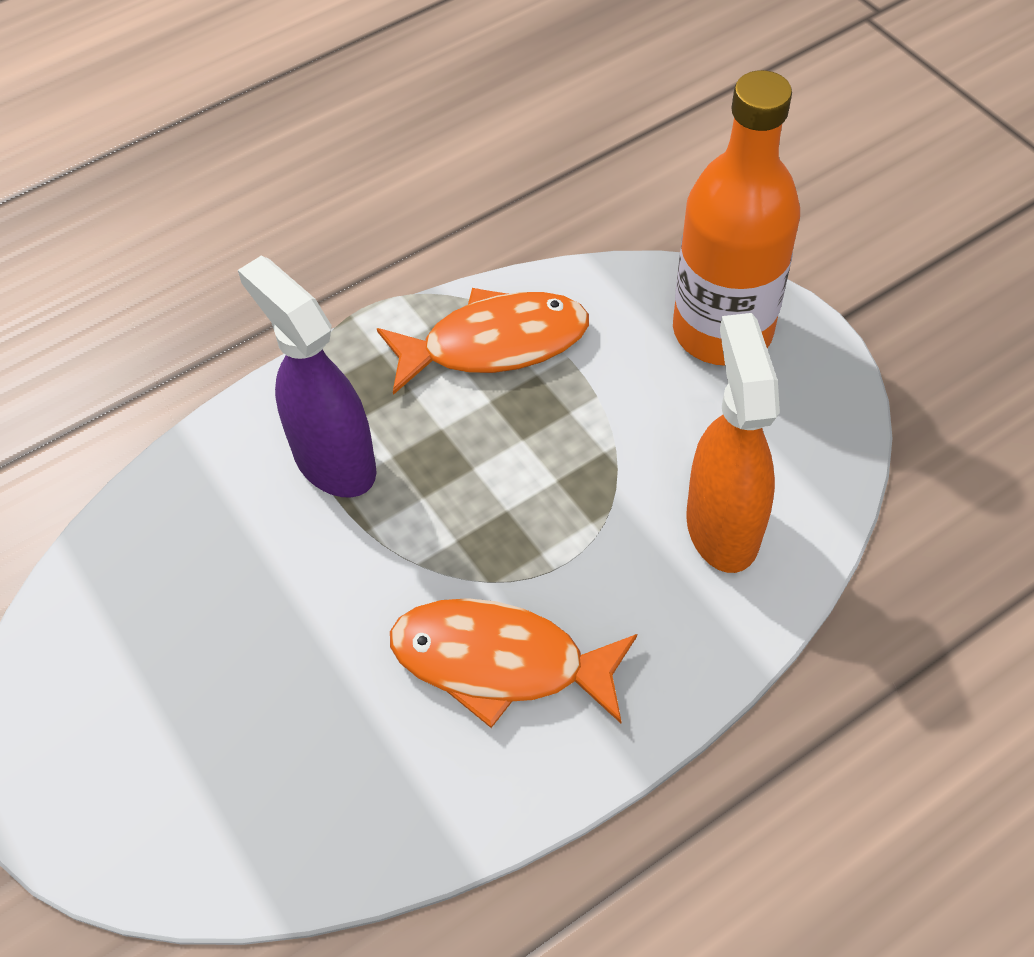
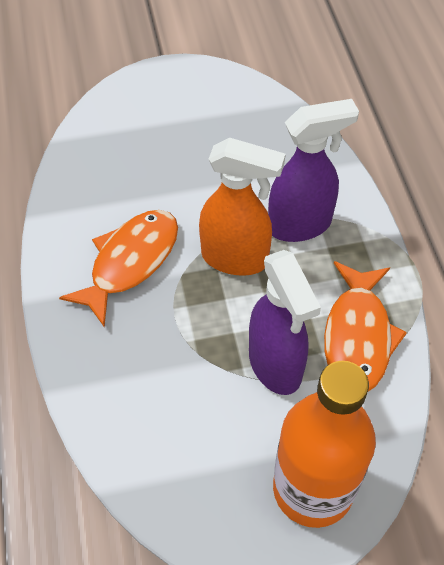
camera: 110 degrees right, 0 degrees up
(582, 416) = (275, 365): none -> purple spray bottle
(722, 526) = (154, 411): orange spray bottle -> orange spray bottle (236, 258)

